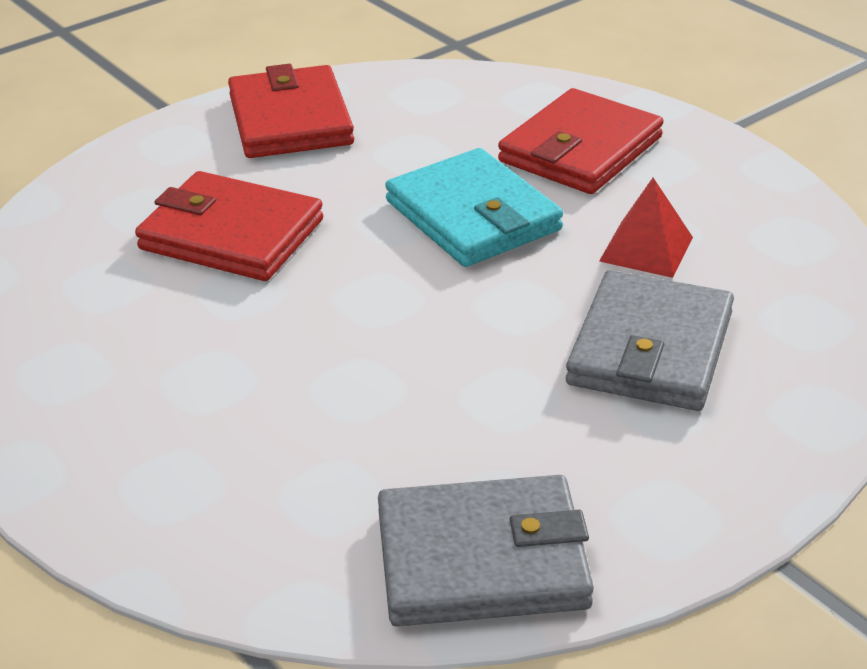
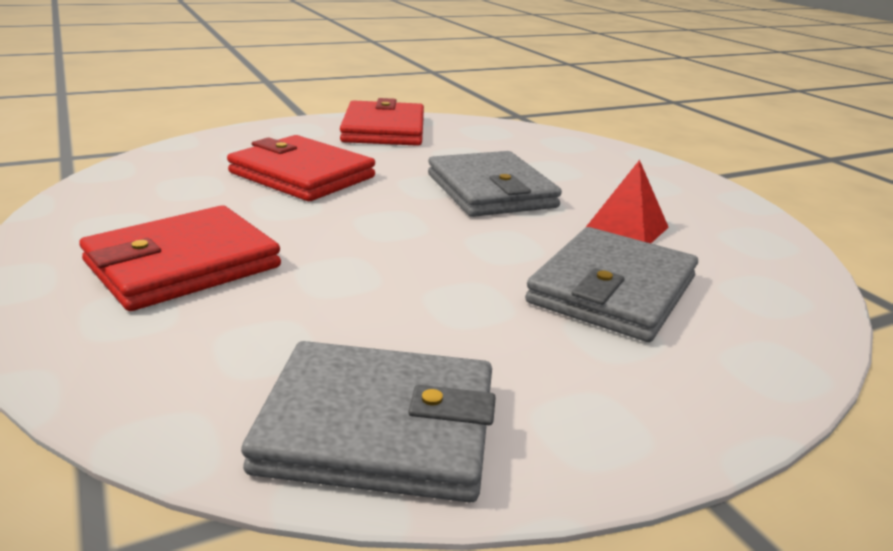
camera: 10 degrees right, 10 degrees down
(473, 215) = (490, 191): turquoise wallet -> grey wallet
(580, 149) = (589, 170): red wallet -> red wallet (183, 264)

